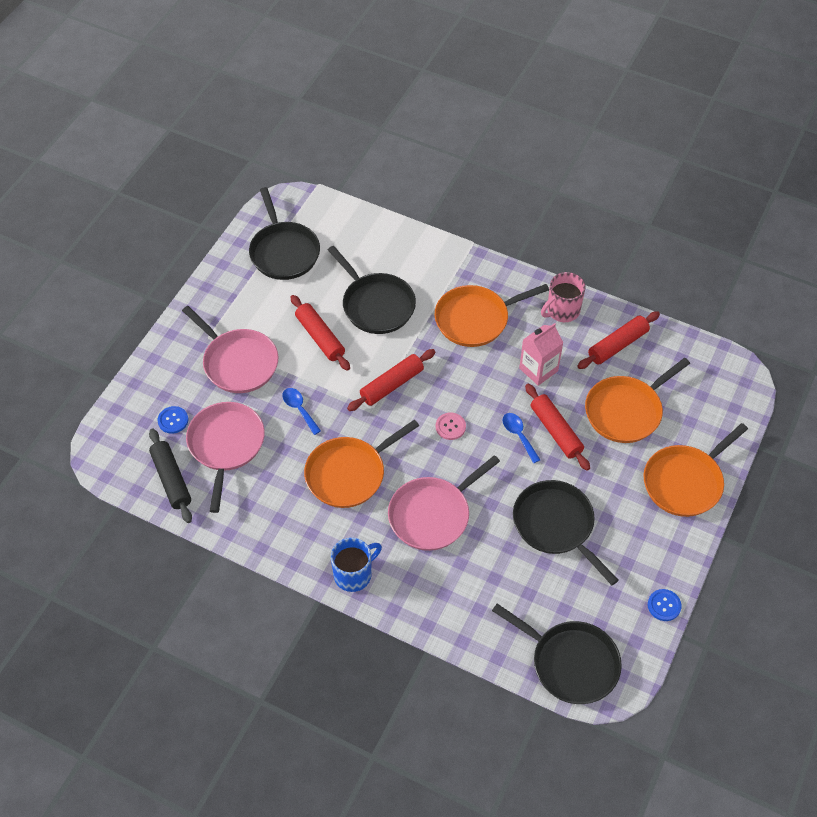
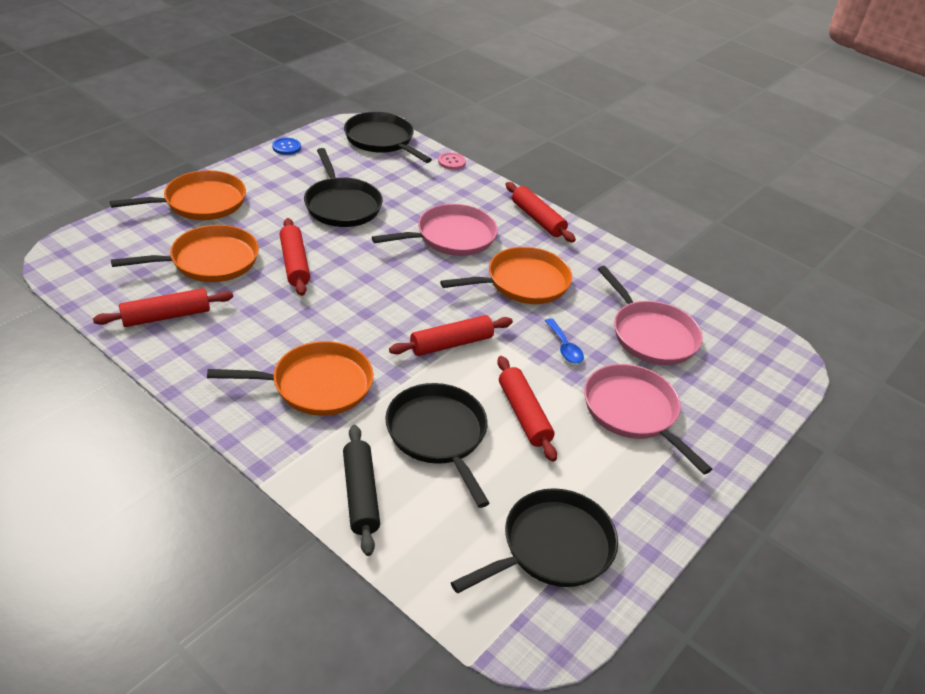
camera: 170 degrees left, 15 degrees down
(171, 479) = (710, 321): black rolling pin -> black rolling pin (360, 495)
(173, 420) = (712, 372): blue button -> none
(226, 445) = (651, 335): pink pan -> pink pan turned 45 degrees counterclockwise
(284, 252) = (552, 547): black pan -> black pan turned 60 degrees clockwise
(354, 574) = (537, 219): blue mug -> red rolling pin
(450, 427) = (402, 293): pink button -> pink button (451, 162)
(518, 435) = (335, 270): blue spoon -> none
(538, 369) = (275, 317): pink carton -> none
(562, 310) = (202, 367): pink mug -> none

